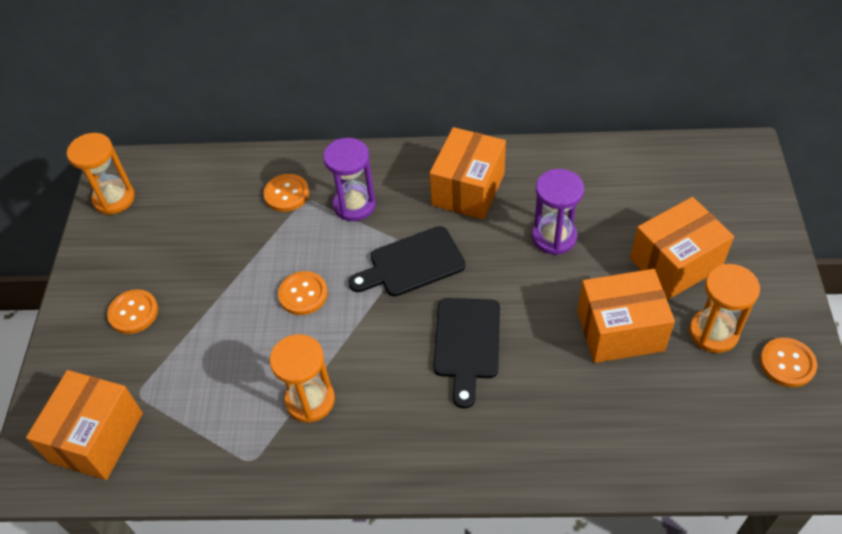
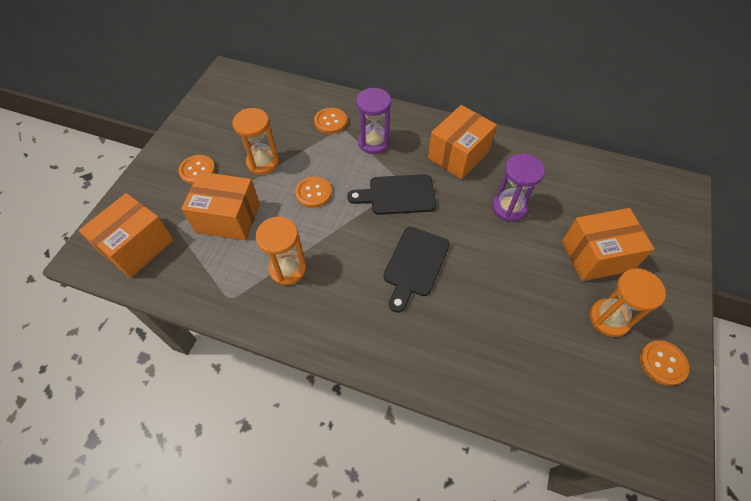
camera: 15 degrees right, 5 degrees up
(114, 198) = (218, 92): orange hourglass -> orange hourglass (263, 162)
(620, 331) = (534, 293): orange box -> orange box (228, 218)

